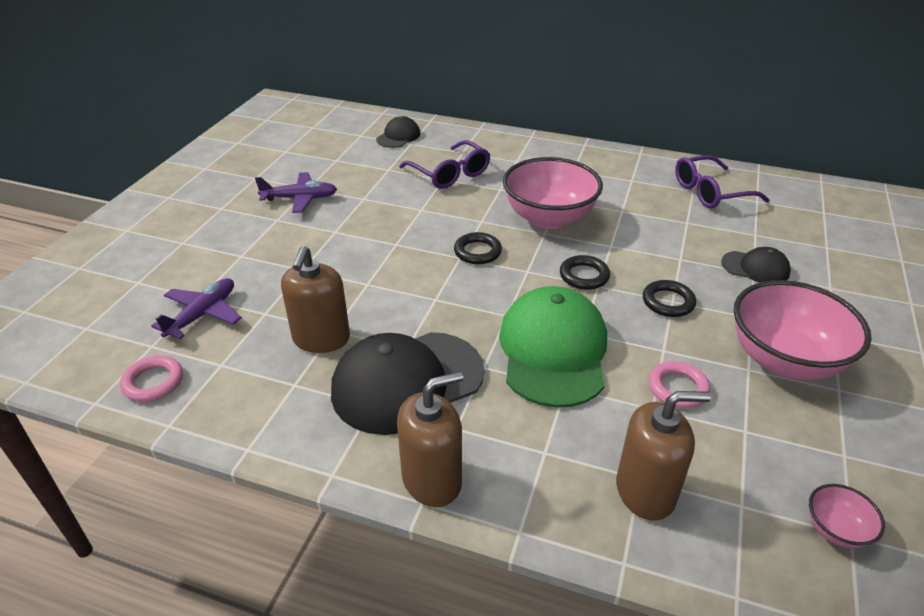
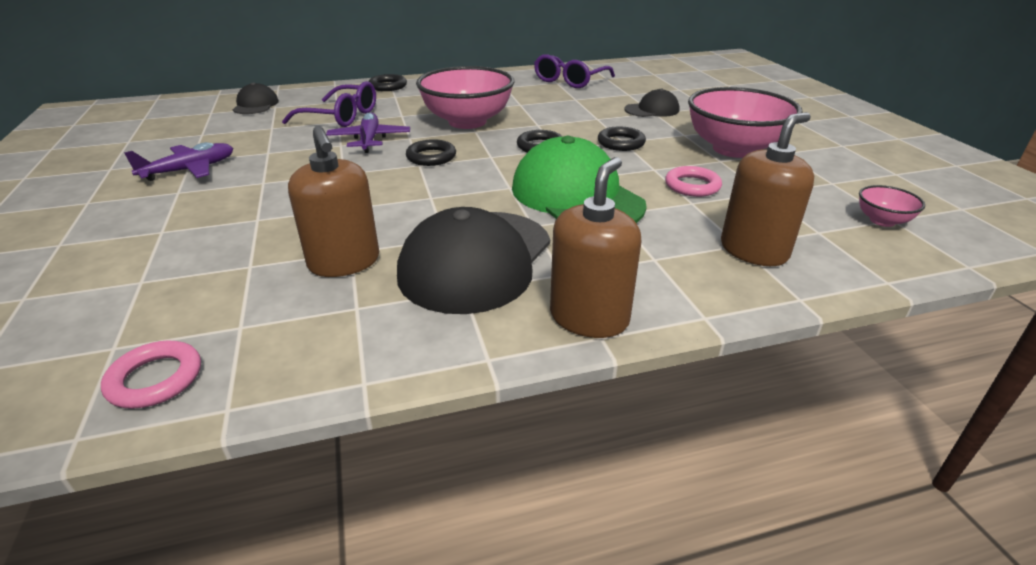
camera: 35 degrees left, 5 degrees down
(203, 314) = (163, 294): purple plane -> purple plane (369, 140)
(522, 145) = (388, 86): none -> black ring

